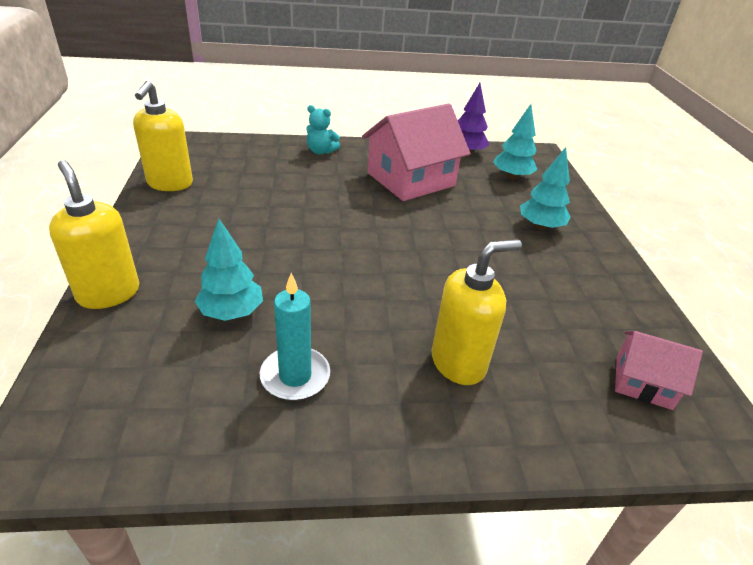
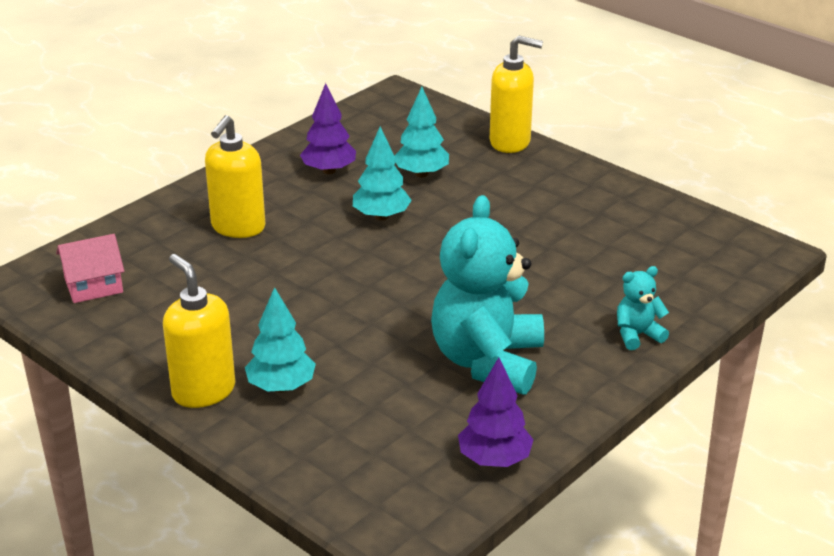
camera: 140 degrees right, 5 degrees down
(170, 183) = (661, 213): yellow soap dispenser -> yellow soap dispenser (203, 391)
(295, 376) = (329, 170): turquoise candle -> purple tree
(411, 179) = (487, 361): pink house -> turquoise teddy bear
(511, 176) = (387, 451): turquoise tree -> turquoise tree (381, 216)

